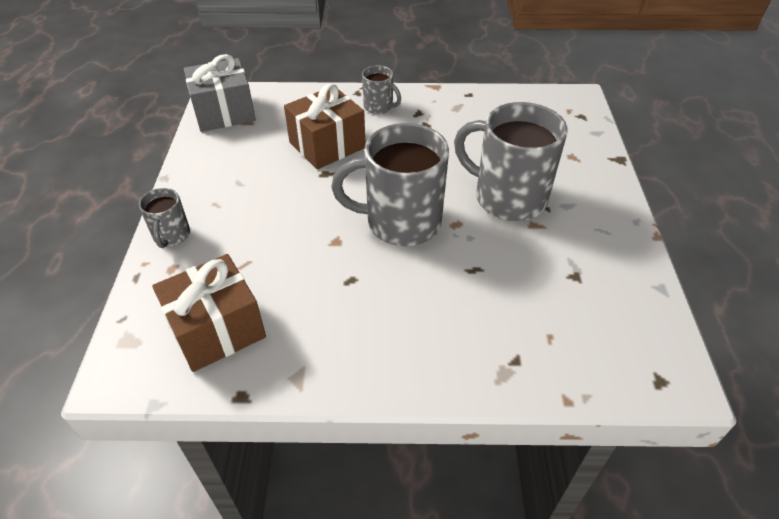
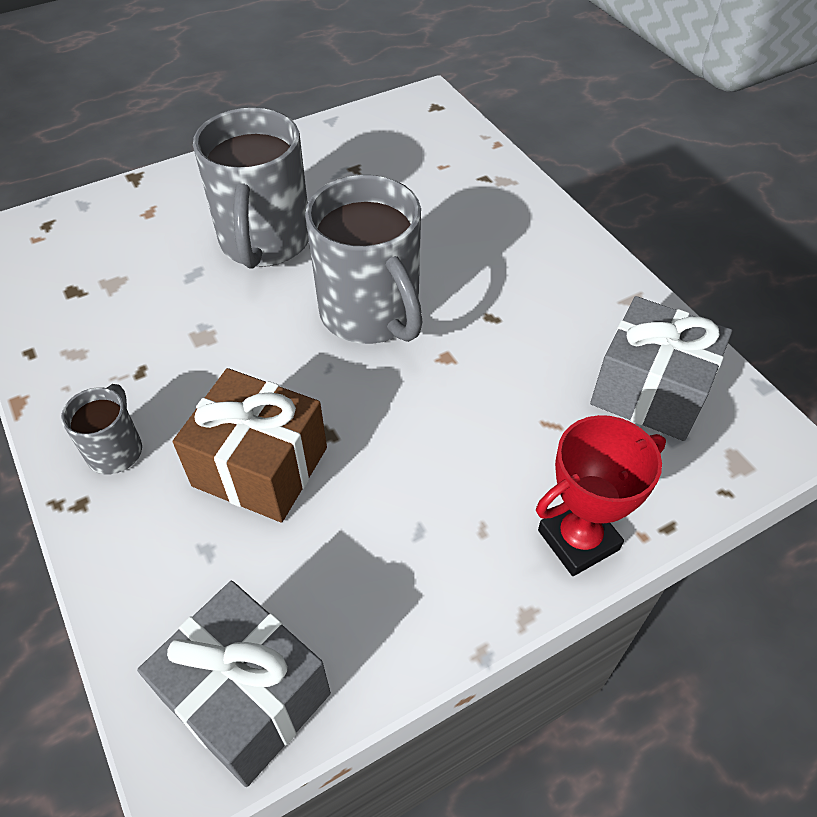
camera: 120 degrees left, 5 degrees up
(171, 236) = (578, 540): grey mug -> red trophy
(217, 329) = (650, 391): brown gift -> grey gift

